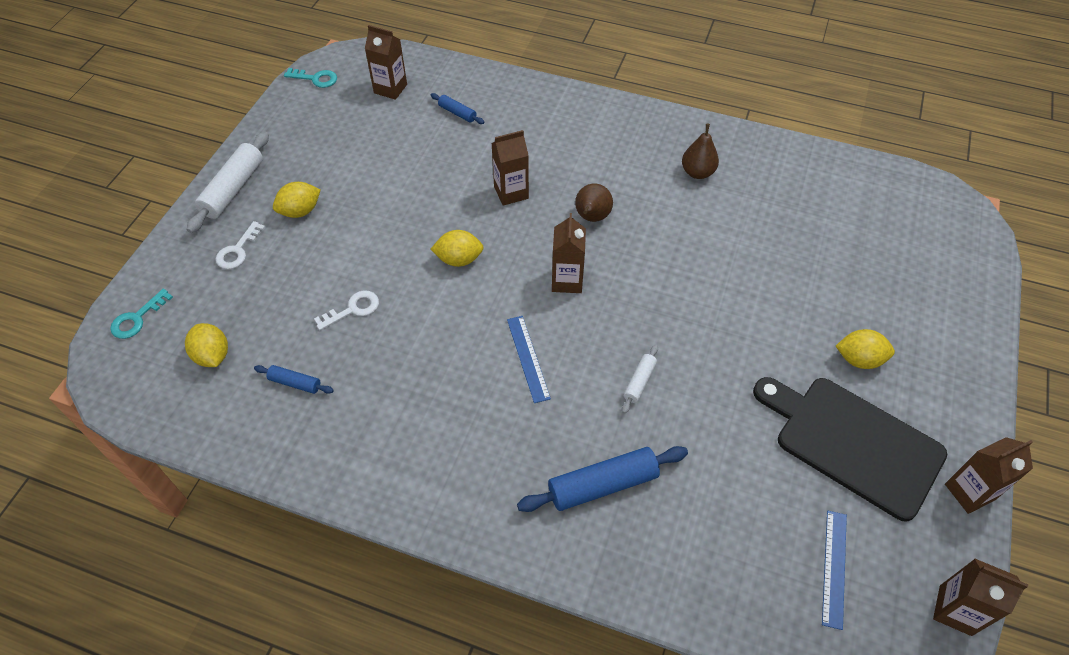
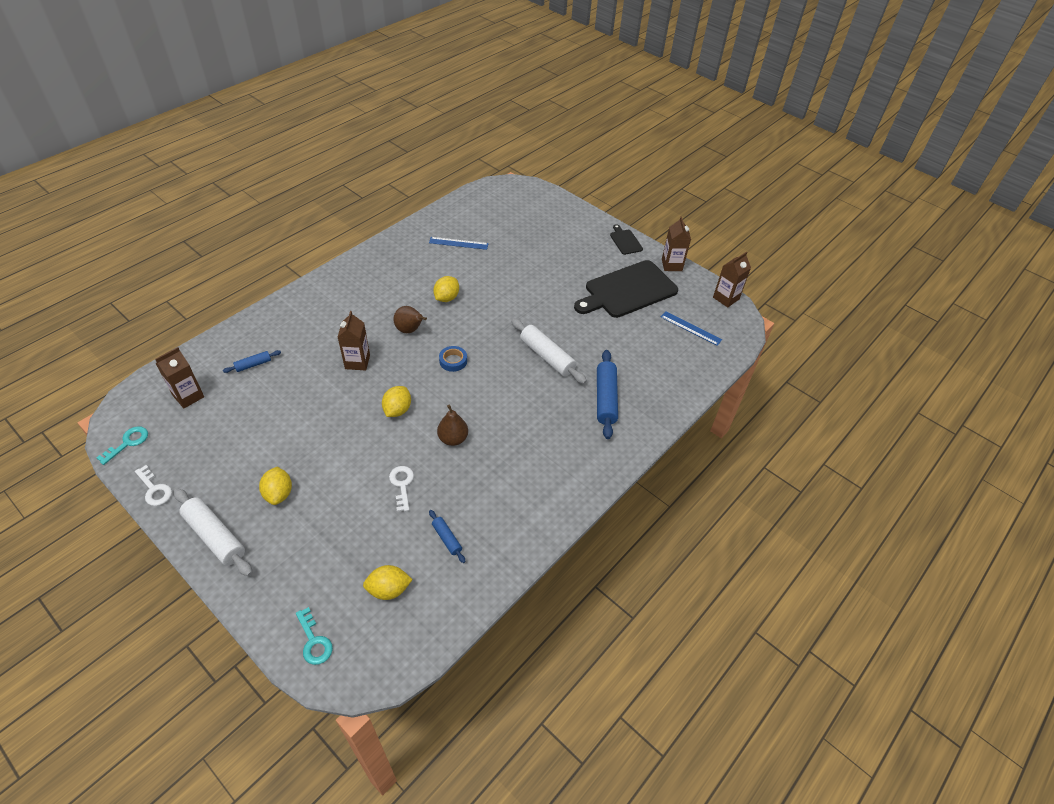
camera: 70 degrees left, 5 degrees down
(238, 250) = (290, 548): white key -> white key (154, 489)
(295, 383) = (447, 538): blue rolling pin -> blue rolling pin turned 75 degrees counterclockwise
(528, 358) = (501, 401): blue ruler -> blue ruler (458, 243)
(567, 281) = (453, 361): brown carton -> blue tape
(639, 382) = (547, 356): white rolling pin -> white rolling pin, size x1.92
(697, 172) = (409, 268): brown pear -> brown pear (453, 439)
(859, 359) = (581, 265): yellow lemon -> yellow lemon (446, 298)
(969, 402) = (625, 241): none -> black cutting board

